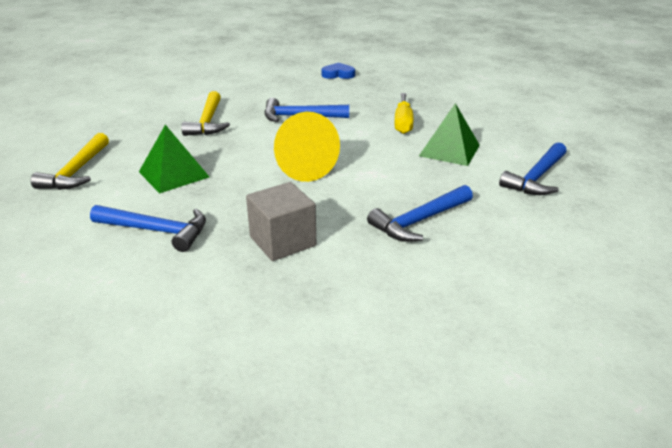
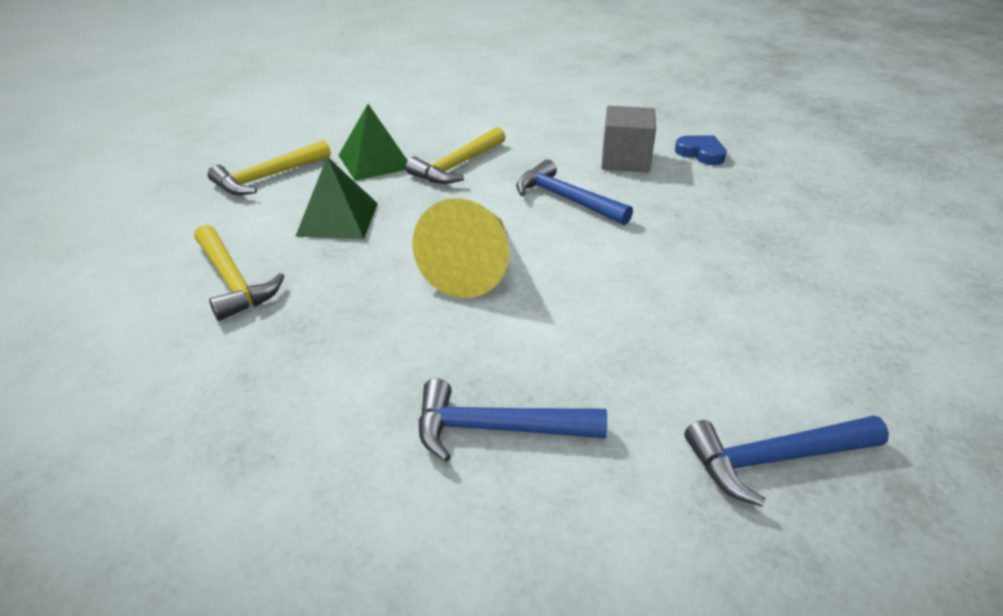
camera: 40 degrees right, 5 degrees up
(156, 231) = (233, 281): blue hammer -> yellow hammer
(282, 241) = (315, 362): grey cube -> grey cube (625, 160)
(403, 123) = (688, 264): yellow screwdriver -> none
(449, 150) = (696, 339): green pyramid -> green pyramid (375, 161)

